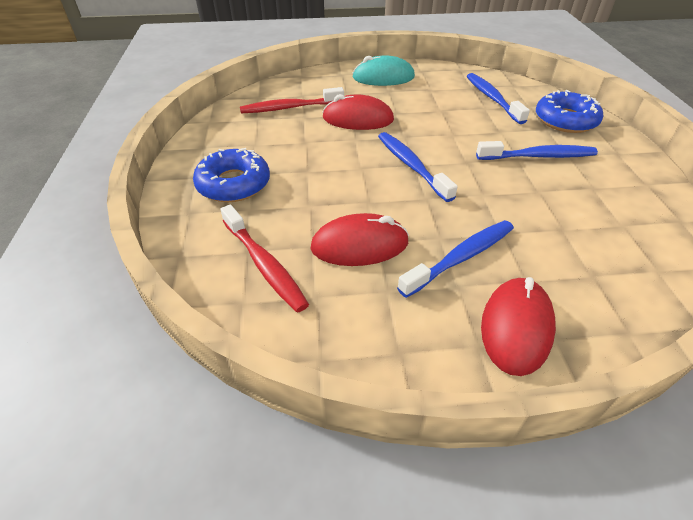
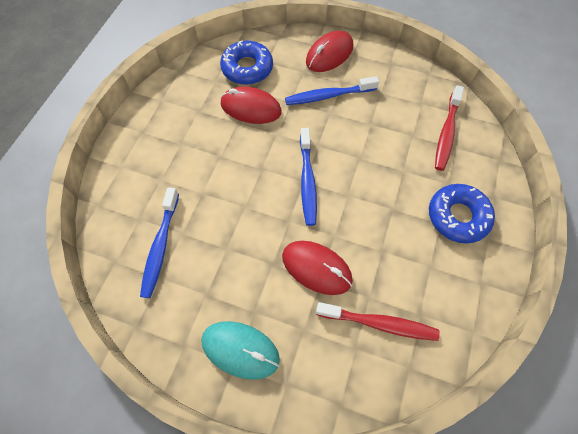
camera: 155 degrees left, 20 degrees up
(264, 265) = (446, 133): red toothbrush -> red toothbrush turned 150 degrees counterclockwise
(359, 245) = (383, 125): red mouse -> red mouse (251, 108)
(538, 156) = (203, 152): blue toothbrush -> none
(565, 120) = (133, 184): blue donut -> blue donut (247, 68)

